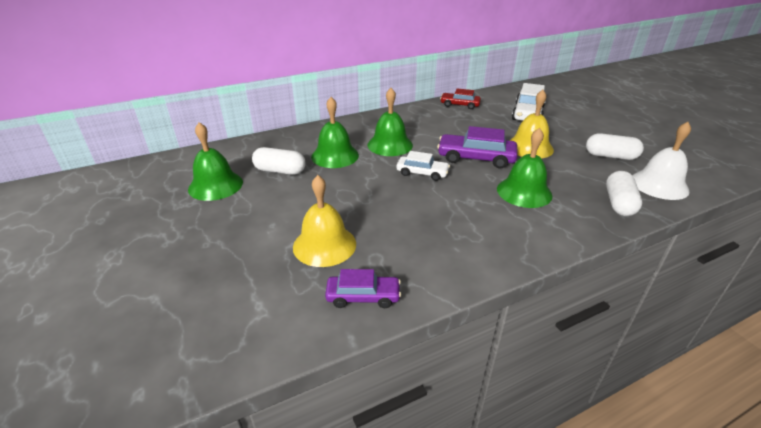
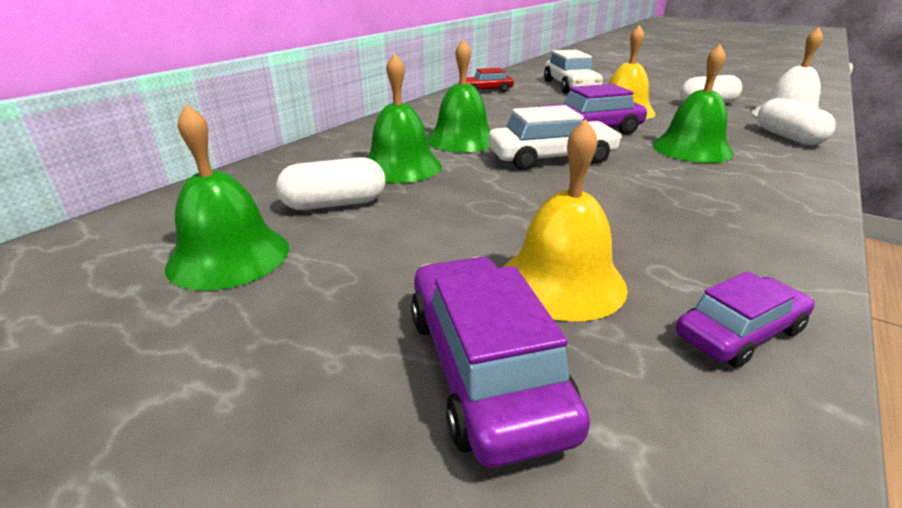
camera: 30 degrees left, 5 degrees down
(249, 267) = (485, 368): none -> purple car
(422, 173) = (551, 158): white car -> white car, size x1.58

